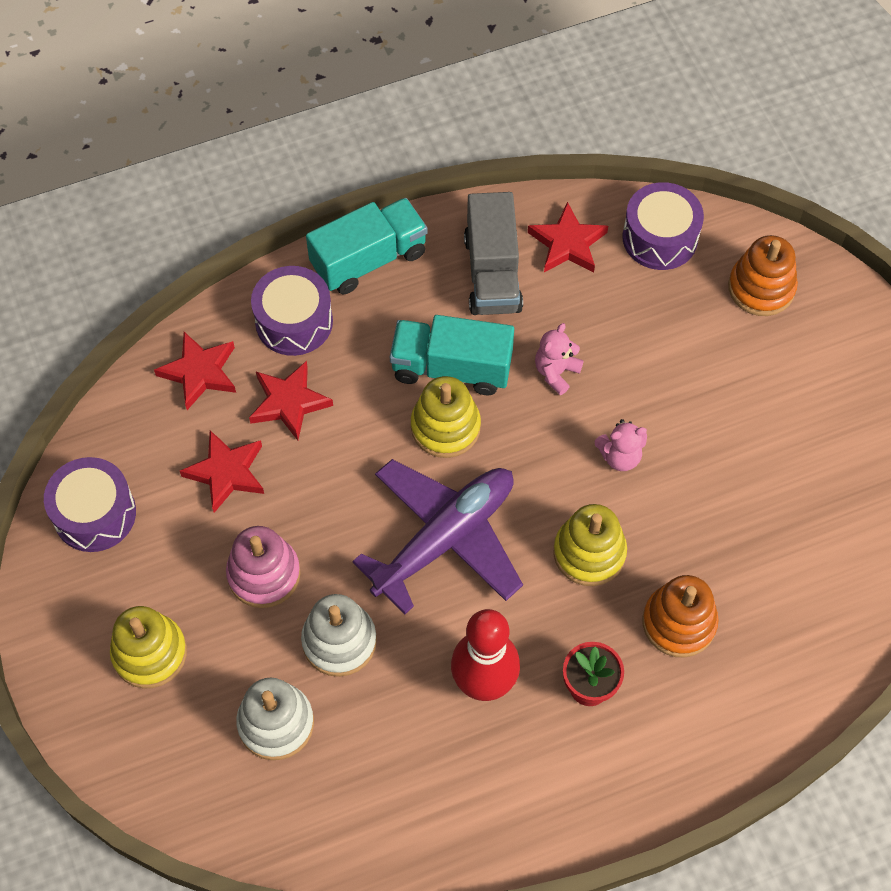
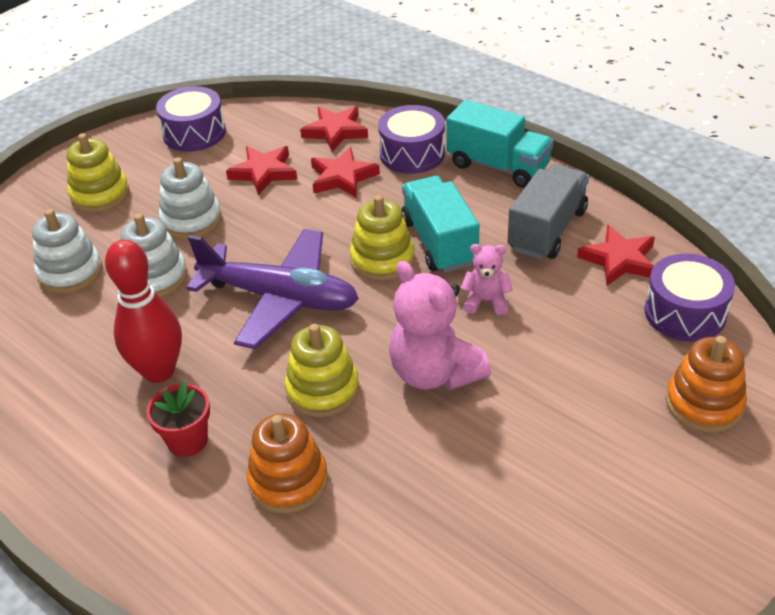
camera: 65 degrees right, 20 degrees down
(264, 574) = (191, 220): pink stacking toy -> white stacking toy
(492, 273) = (547, 230): grey truck -> grey truck turned 150 degrees clockwise
(620, 456) = (435, 373): pink teddy bear -> pink teddy bear, size x1.88

